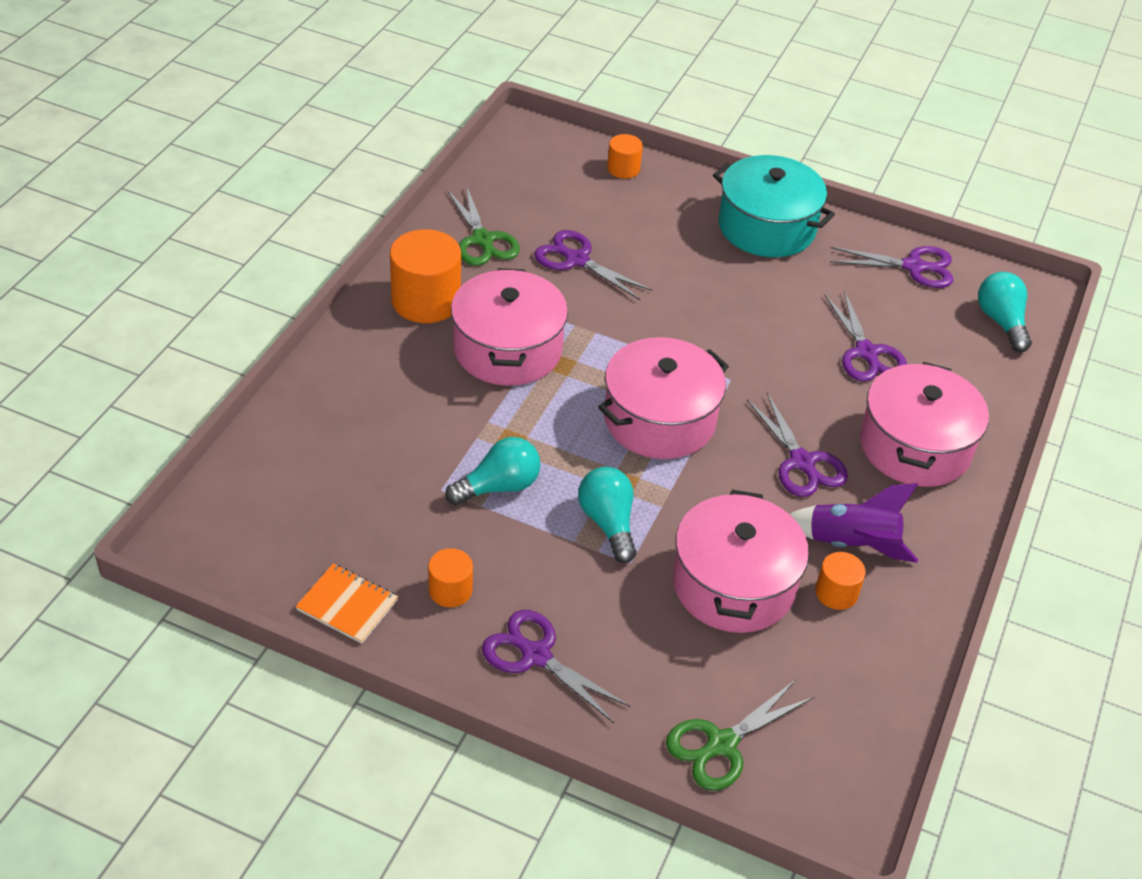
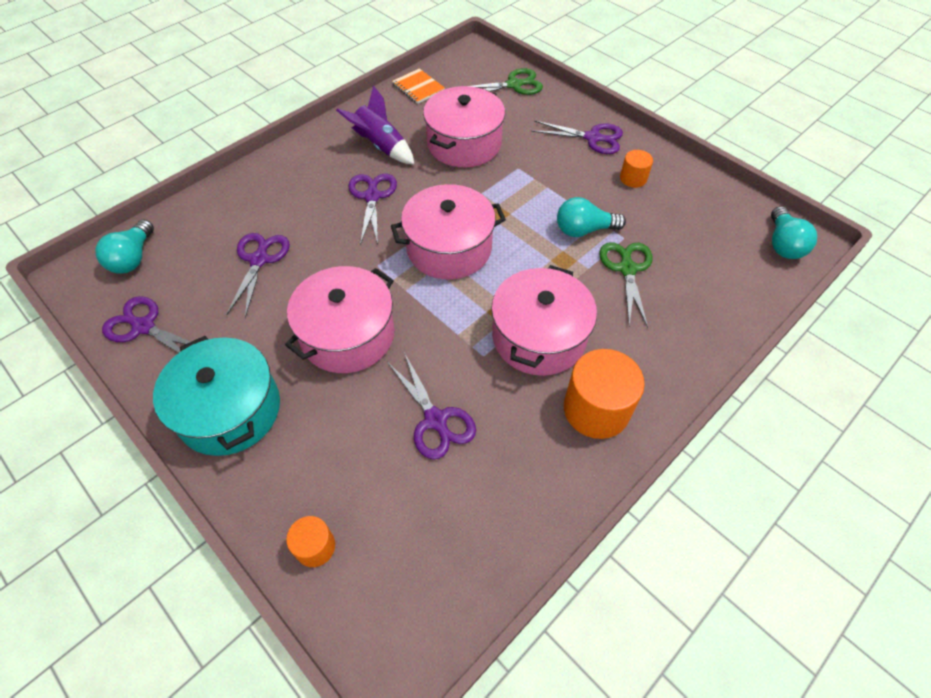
camera: 155 degrees left, 10 degrees up
(347, 605) = (698, 185): orange notebook -> orange notebook (418, 87)
(483, 240) = (518, 474): green scissors -> green scissors (627, 268)
(535, 655) = (593, 138): purple scissors -> purple scissors turned 45 degrees counterclockwise
(608, 523) = (520, 191): turquoise light bulb -> turquoise light bulb (783, 244)
(836, 593) = (409, 127): orange cylinder -> none
(915, 446) = (290, 188): pink pot -> pink pot (347, 335)

